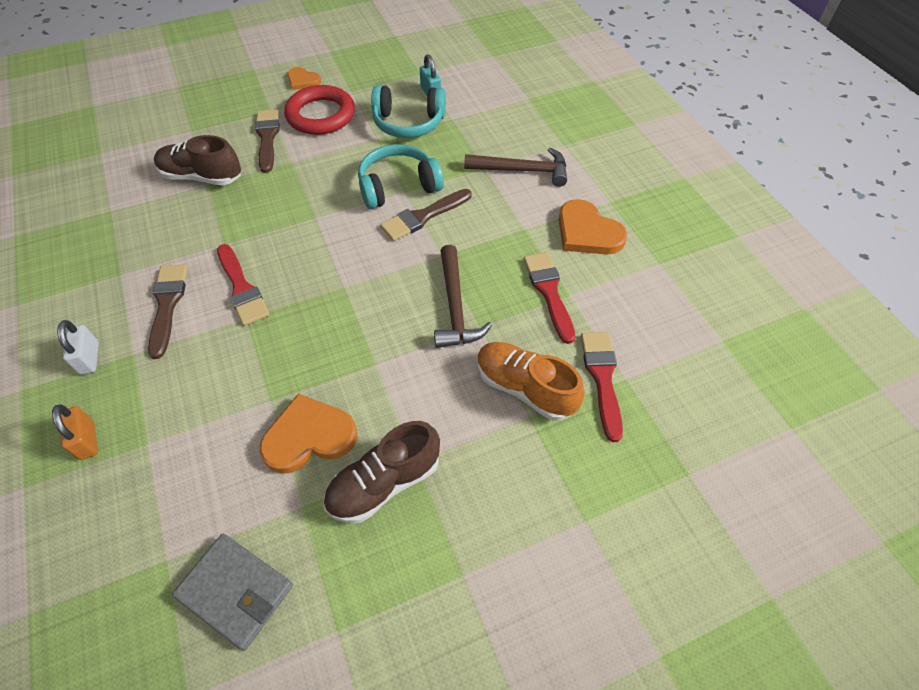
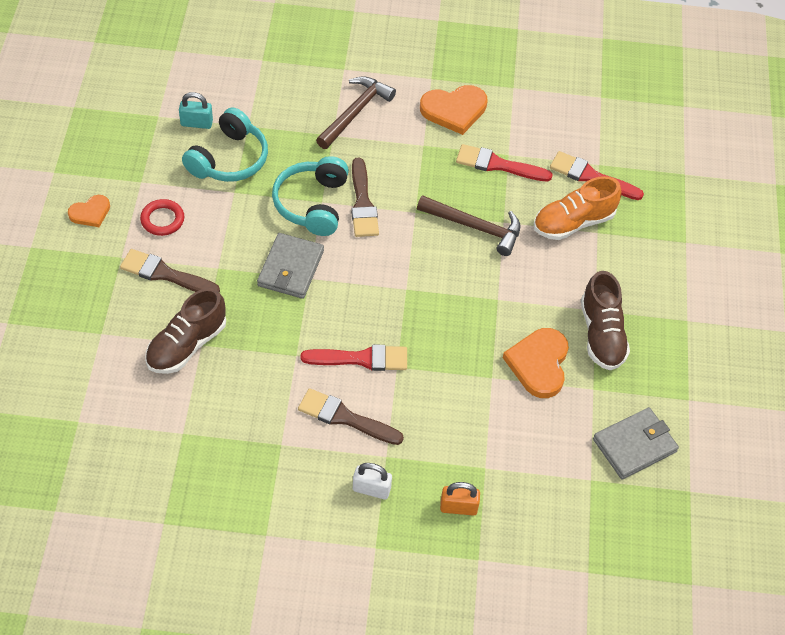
camera: 65 degrees left, 0 degrees up
(318, 202) = (290, 268): none -> grey wallet
(321, 115) = (162, 220): red ring -> red ring, size x0.55

